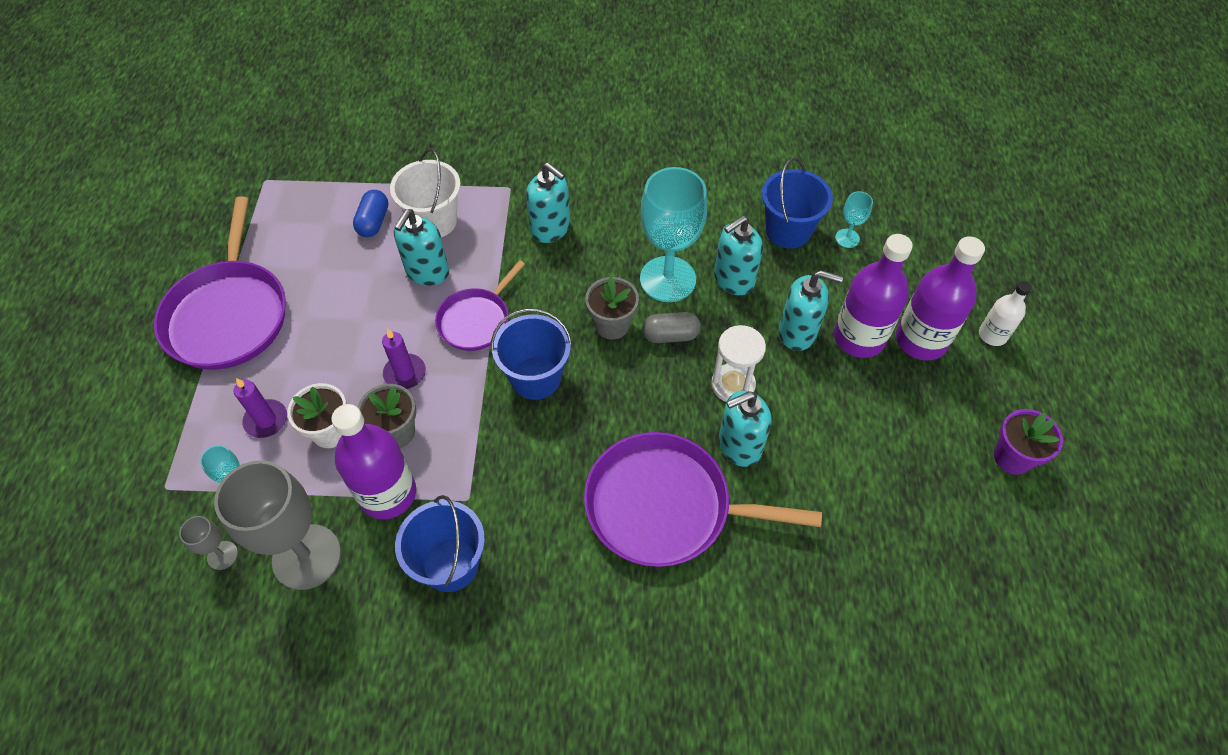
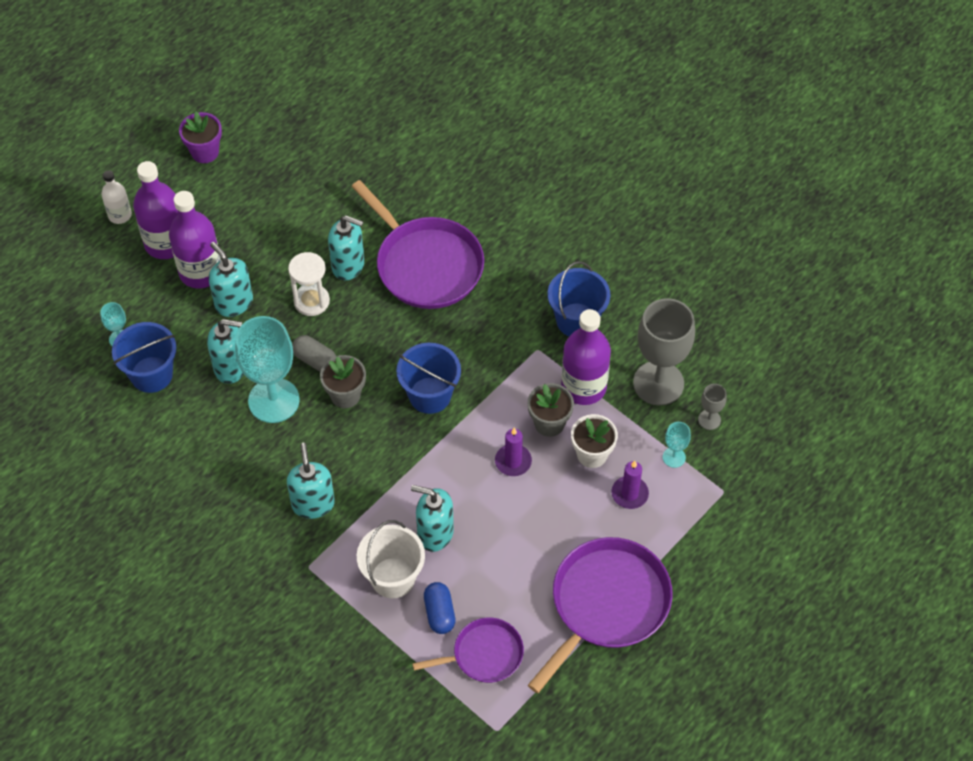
camera: 140 degrees left, 0 degrees up
(374, 222) = (439, 613): blue capsule -> blue capsule turned 60 degrees counterclockwise
(427, 272) = (435, 533): turquoise soap dispenser -> turquoise soap dispenser turned 135 degrees counterclockwise
(476, 320) = (432, 466): purple pan -> purple pan (484, 654)

